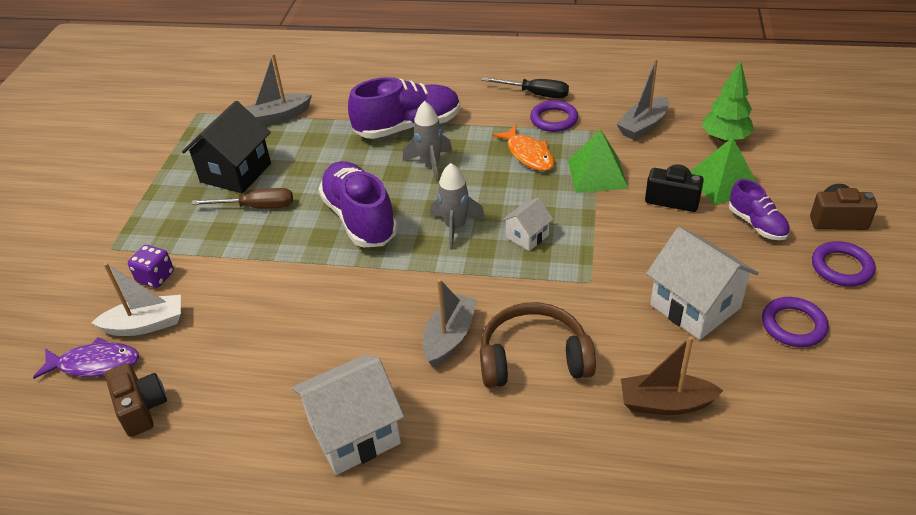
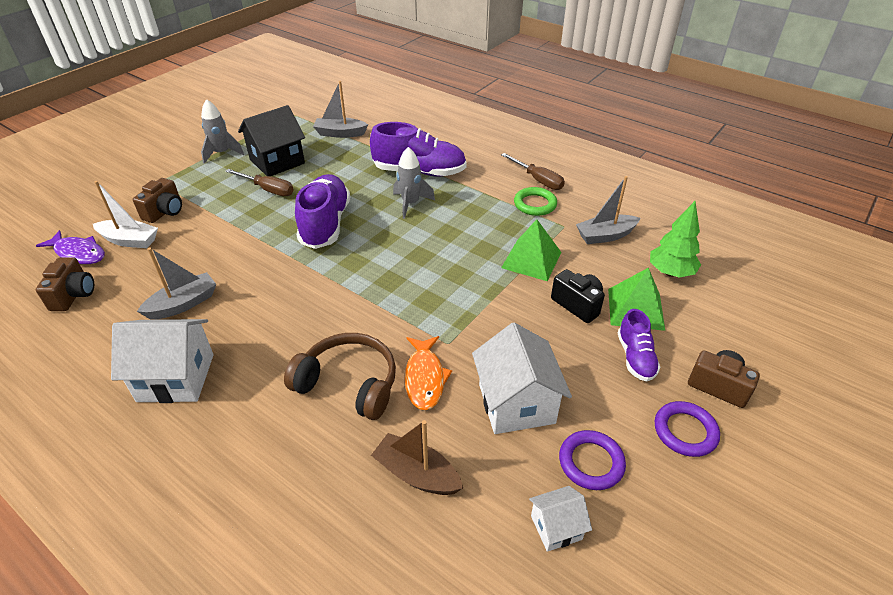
camera: 25 degrees right, 0 degrees up
(155, 277) = (165, 212): purple dice -> brown camera
(449, 337) = (304, 338): grey boat -> grey boat (183, 304)
(455, 227) = (385, 257): grey rocket -> grey rocket (222, 153)
(527, 236) = (431, 286): white house -> white house (556, 527)
(528, 154) = (490, 224): orange fish -> orange fish (425, 378)
(535, 94) = (538, 180): black screwdriver -> brown screwdriver
(554, 119) = (535, 204): purple ring -> green ring

